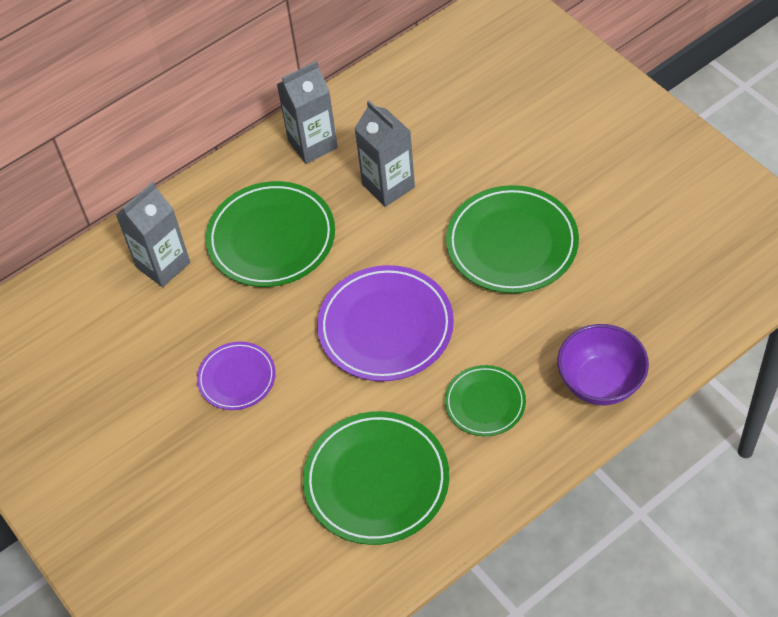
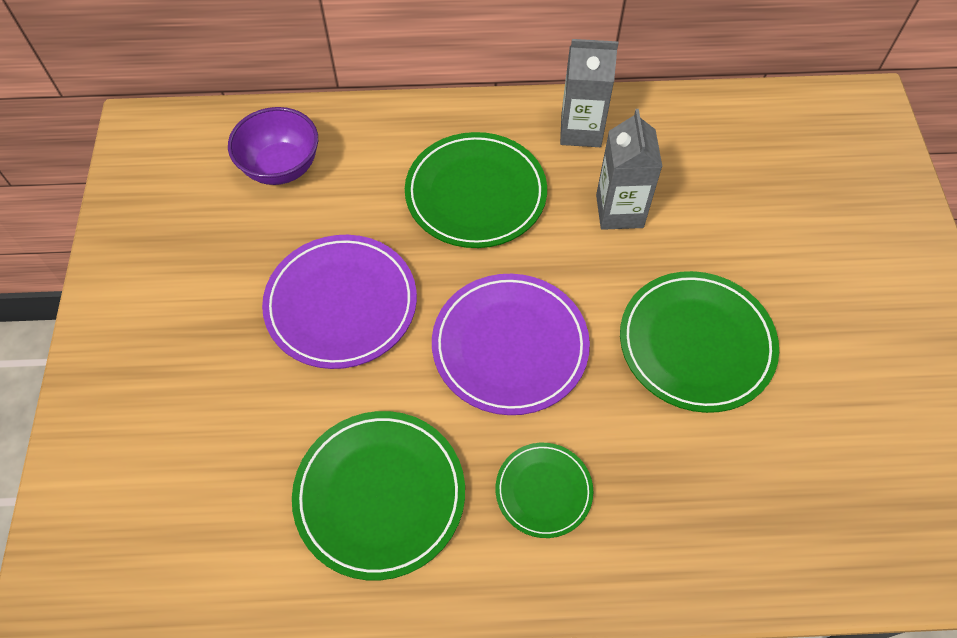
camera: 30 degrees right, 5 degrees up
(163, 265) = (366, 159): grey carton -> none
(237, 378) = (341, 304): purple plate -> purple plate, size x1.75
(600, 382) = (677, 555): purple bowl -> purple bowl (281, 167)

